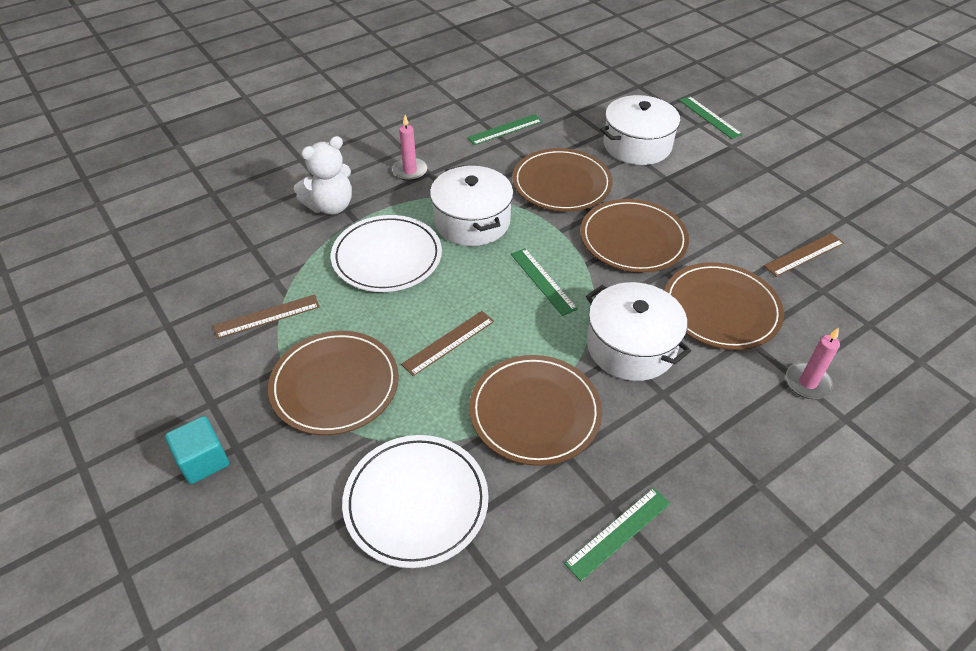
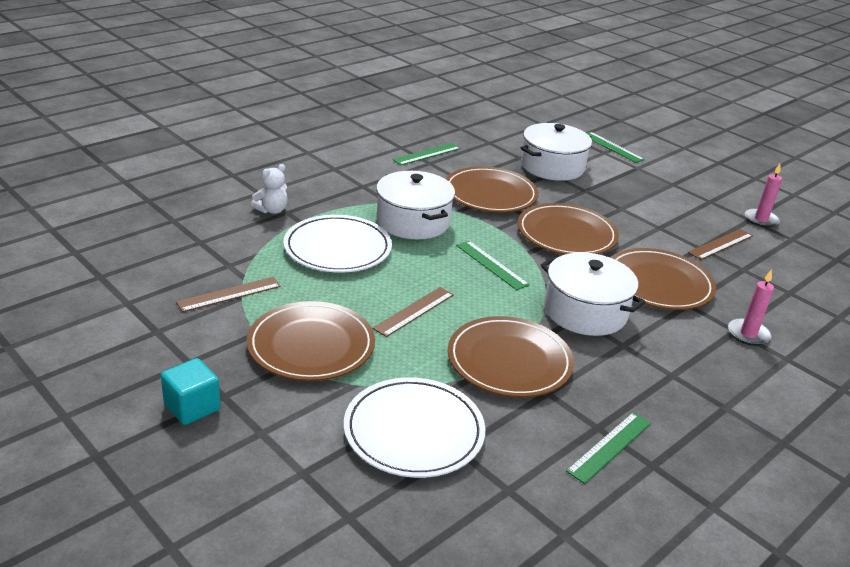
camera: 10 degrees left, 15 degrees down
(330, 206) = (272, 210): white teddy bear -> white teddy bear, size x0.64
(410, 171) = (343, 184): pink candle -> pink candle (761, 220)

